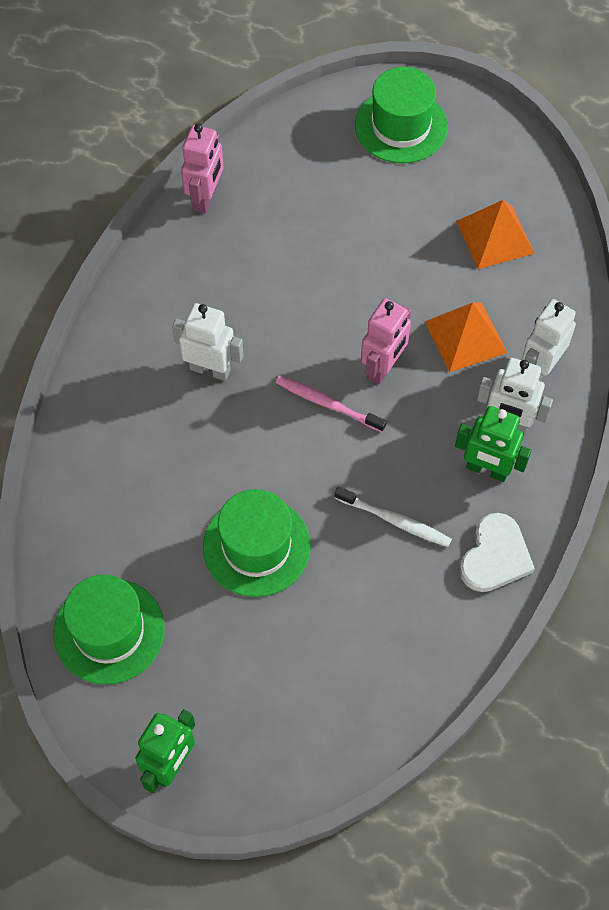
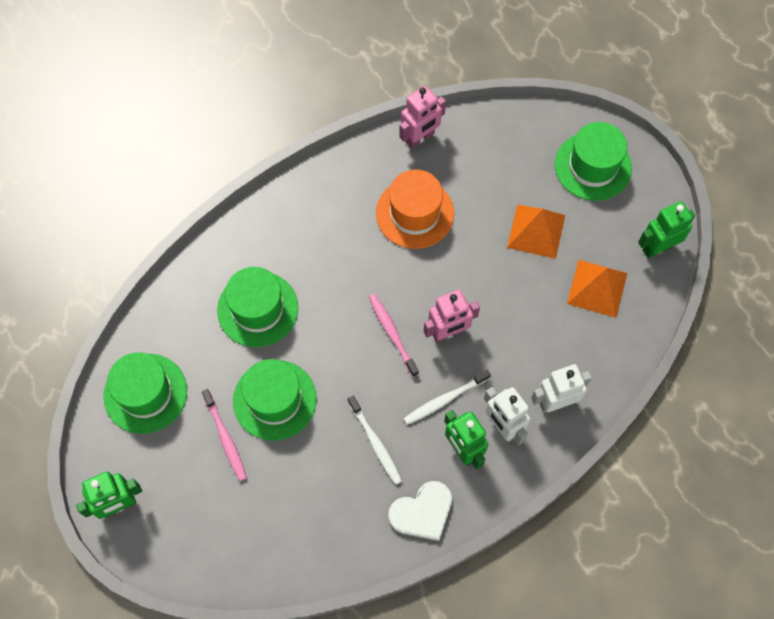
camera: 35 degrees right, 5 degrees up
(166, 467) = (257, 309): none -> green hat
(210, 369) = (334, 260): white robot -> none
(234, 619) = (225, 438): none -> pink toothbrush
(258, 273) = (415, 213): none -> orange hat
(431, 434) = (444, 400): none -> white toothbrush
(466, 337) = (521, 347): orange pyramid -> orange pyramid (536, 231)
(522, 165) = (657, 247): none -> green robot

